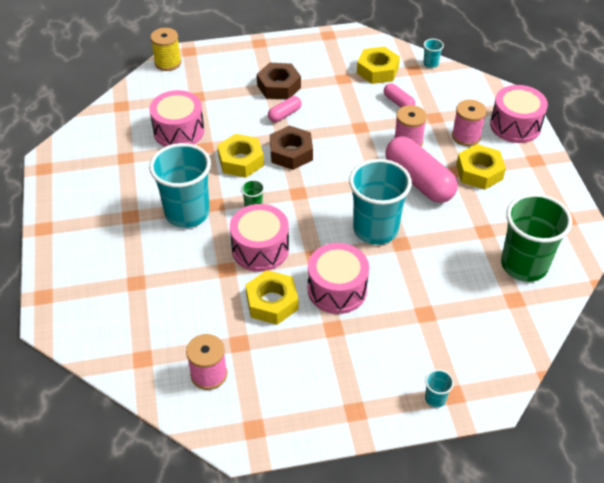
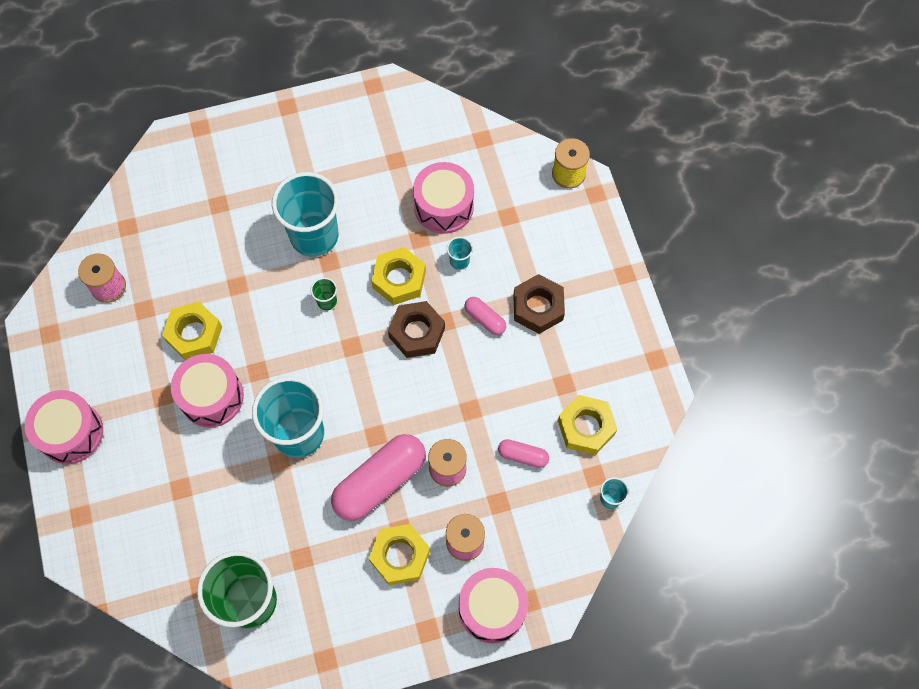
camera: 85 degrees right, 20 degrees up
(260, 249) = (265, 315): pink drum -> pink drum (71, 433)
(398, 102) = (523, 456): pink capsule -> pink capsule turned 60 degrees clockwise
(435, 398) = (76, 497): turquoise cup -> turquoise cup (459, 261)

